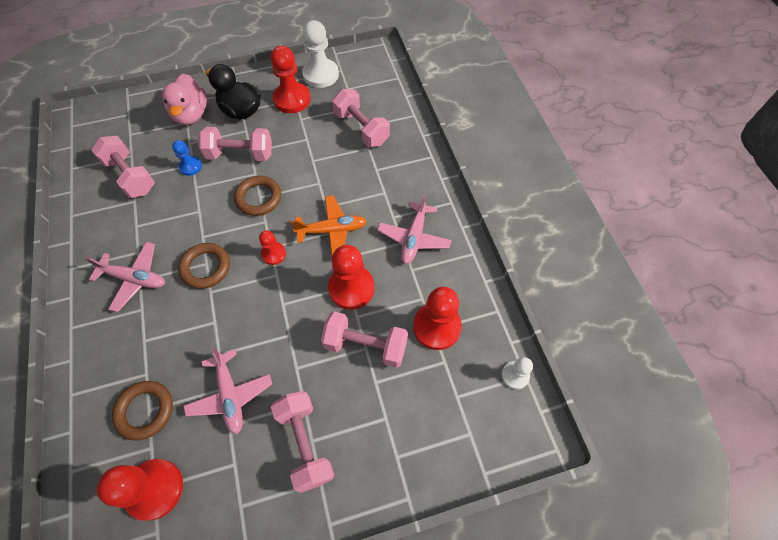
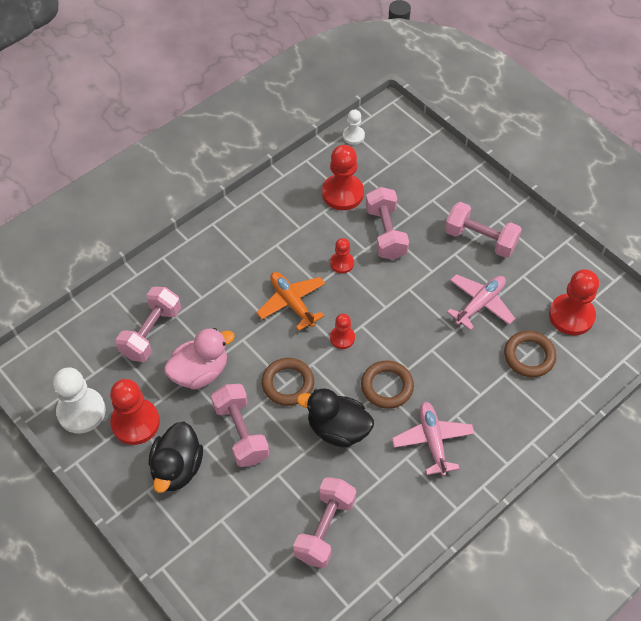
camera: 115 degrees left, 5 degrees down
(190, 166) = (281, 473): blue pawn -> none
(191, 114) = (207, 521): pink duck -> pink duck (200, 372)
(196, 215) = (338, 429): none -> black duck
(305, 443) = (480, 239): pink dumbbell -> pink dumbbell turned 75 degrees clockwise
(351, 288) = (342, 263): red pawn -> red pawn, size x0.55
(414, 238) = (266, 237): pink plane -> none

